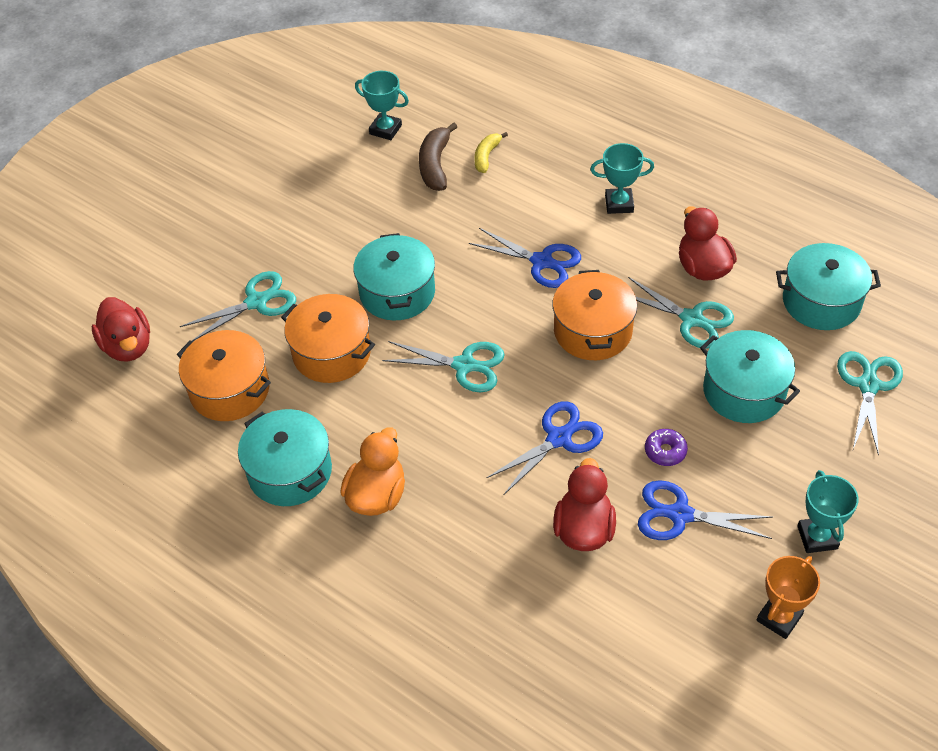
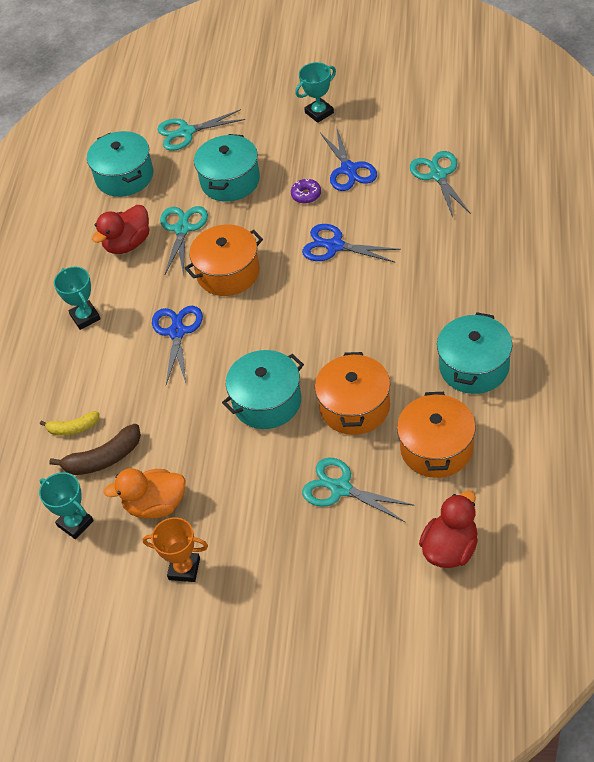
camera: 115 degrees left, 0 degrees up
(377, 495) = (452, 310): orange duck -> orange duck (155, 505)
(385, 129) = (75, 523): turquoise trophy -> turquoise trophy turned 45 degrees counterclockwise
(464, 365) = (309, 324): turquoise scissors -> turquoise scissors (438, 175)
(583, 529) = (394, 204): red duck -> none
(779, 618) = (385, 107): orange trophy -> orange trophy (184, 569)

